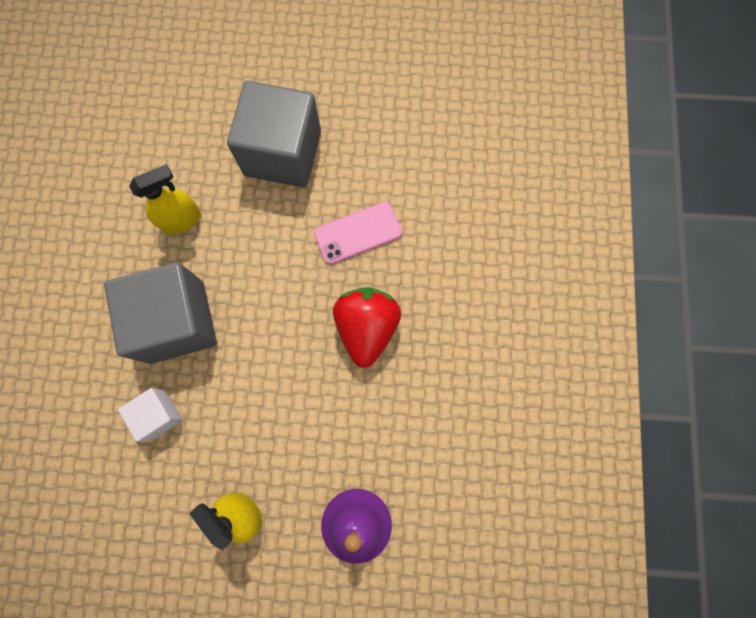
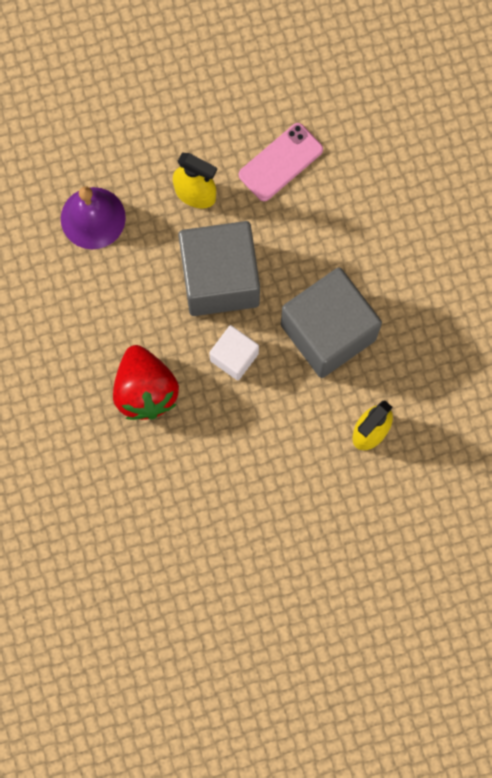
camera: 160 degrees right, 0 degrees up
(158, 415) = (306, 245): white cube -> white cube (234, 357)
(282, 153) = (299, 539): grey cube -> grey cube (220, 279)
(358, 233) = (188, 481): pink phone -> pink phone (281, 162)

